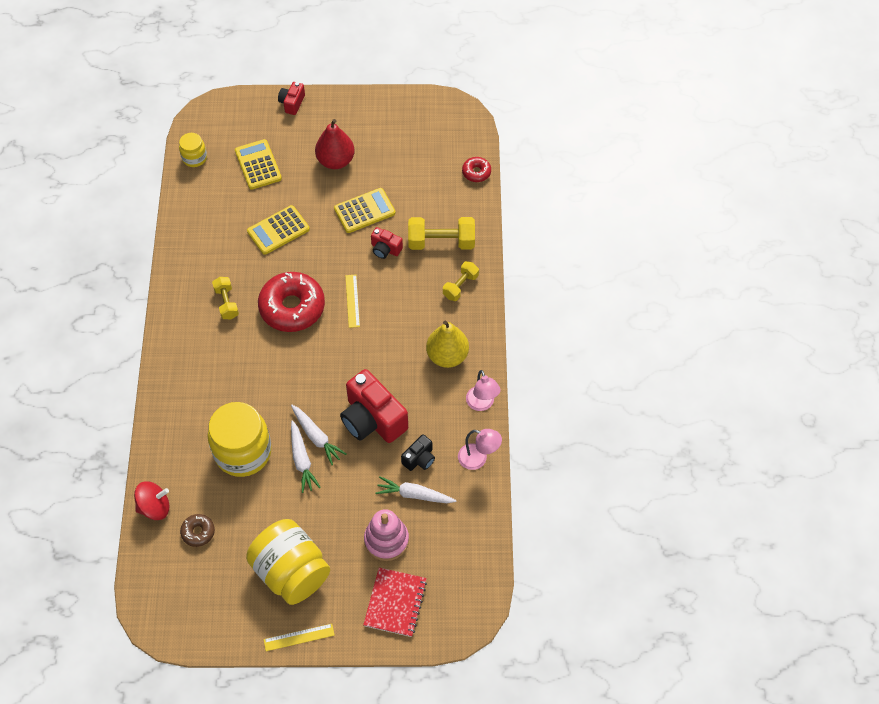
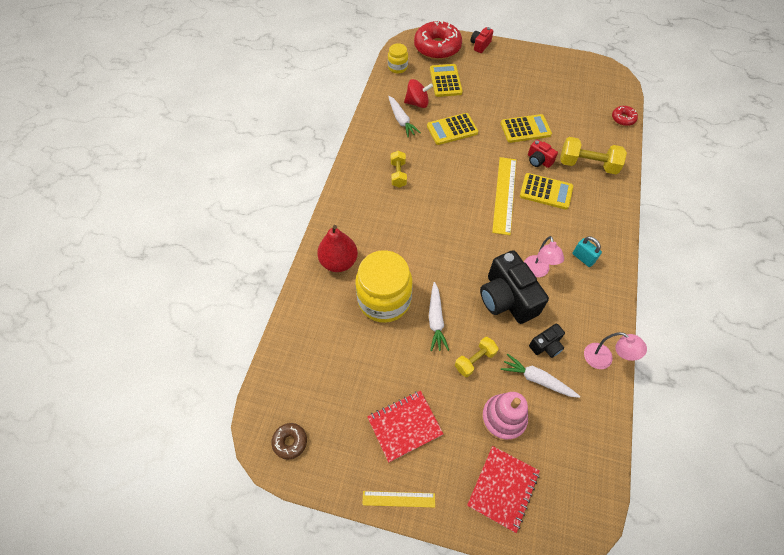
camera: 15 degrees right, 0 degrees up
(154, 507) = (294, 330): red spinning top -> red spinning top (417, 103)
(198, 532) = (326, 364): brown donut -> brown donut (290, 442)
(291, 572) = (404, 426): yellow jar -> red notebook
(292, 307) = (452, 189): red donut -> red donut (437, 47)
(316, 437) = (453, 302): white carrot -> white carrot (401, 120)
(335, 161) = (507, 89): red pear -> red pear (339, 262)
(352, 301) = (504, 195): yellow ruler -> yellow ruler, size x1.80
(372, 419) = (507, 298): red camera -> black camera
(398, 286) = (546, 191): none -> yellow calculator
(447, 356) = (583, 258): yellow pear -> turquoise padlock
(460, 286) = (601, 202): yellow dumbbell -> yellow dumbbell (475, 360)
(482, 404) = (612, 308): pink lamp -> pink lamp (537, 271)

